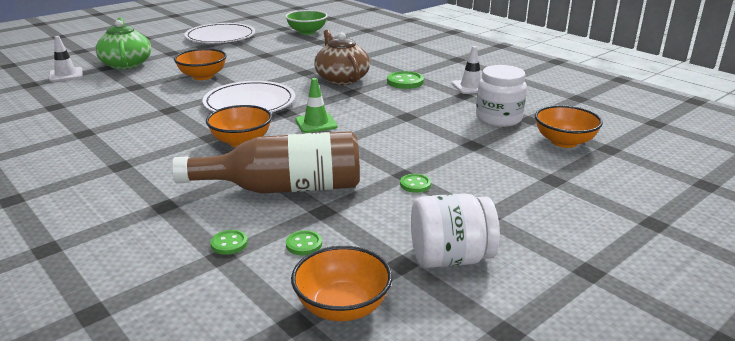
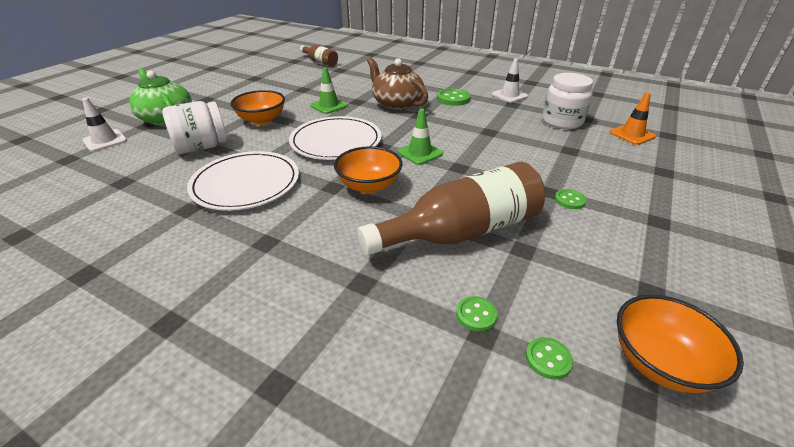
camera: 20 degrees left, 10 degrees up
(220, 37) = (241, 76): white plate -> white plate (246, 183)
(274, 72) = (329, 106): none -> green traffic cone
(304, 244) = (547, 294): green button -> green button (548, 359)
(307, 32) = (320, 62): green bowl -> brown bottle
(450, 258) = (682, 274): white jar -> white jar (202, 147)
(564, 142) = (632, 134): orange bowl -> orange traffic cone

